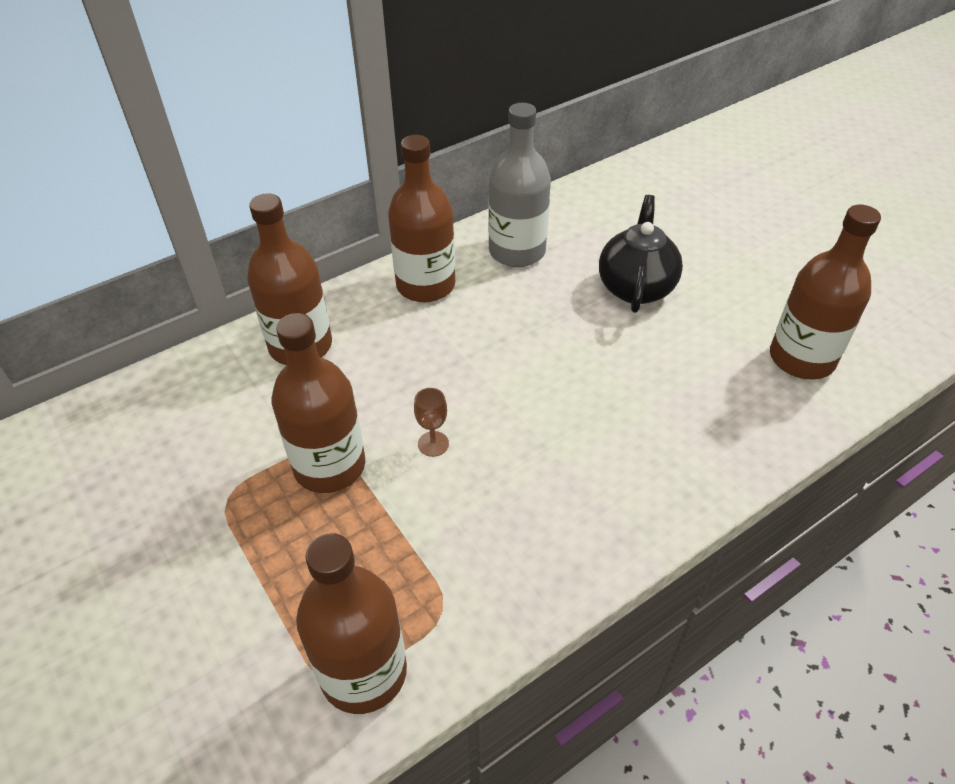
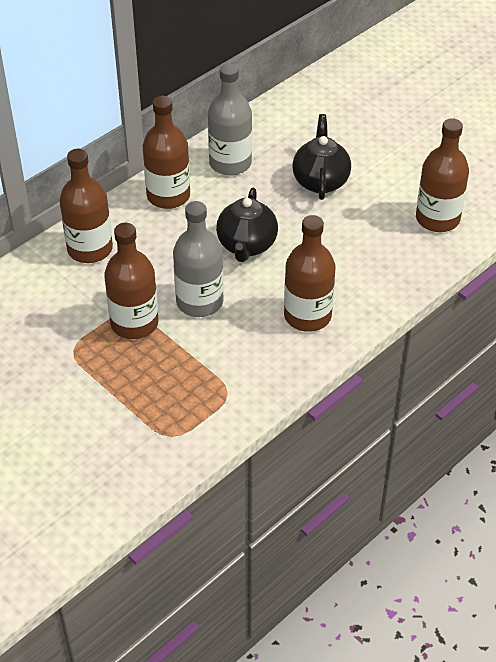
camera: 10 degrees left, 0 degrees up
(363, 672) = (188, 429): brown bottle -> brown bottle (307, 316)
(433, 444) = (199, 302): brown goblet -> grey bottle
(518, 366) = (247, 245): none -> black teapot

